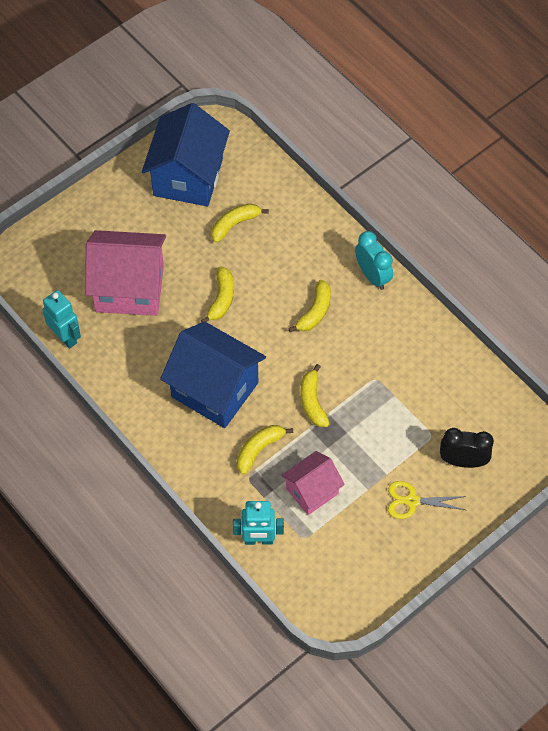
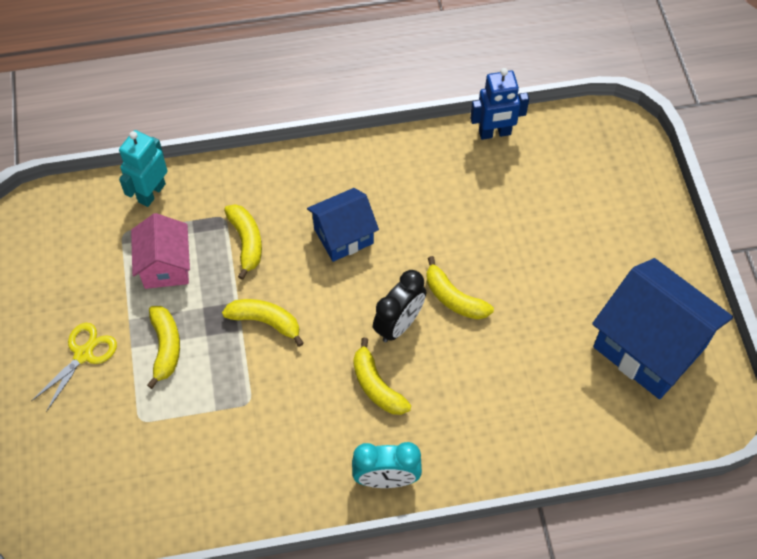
camera: 120 degrees right, 0 degrees up
(65, 337) = (494, 133): turquoise robot -> blue robot
(129, 288) = (521, 216): pink house -> none
(215, 390) = (343, 236): blue house -> blue house, size x0.58
(235, 224) = (550, 363): yellow banana -> yellow banana (165, 347)
(462, 461) = (87, 434): black clock -> black clock (399, 324)

